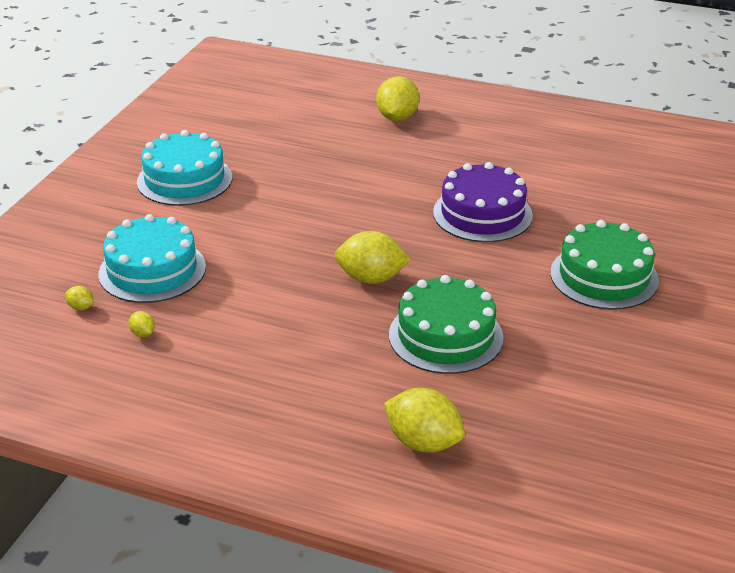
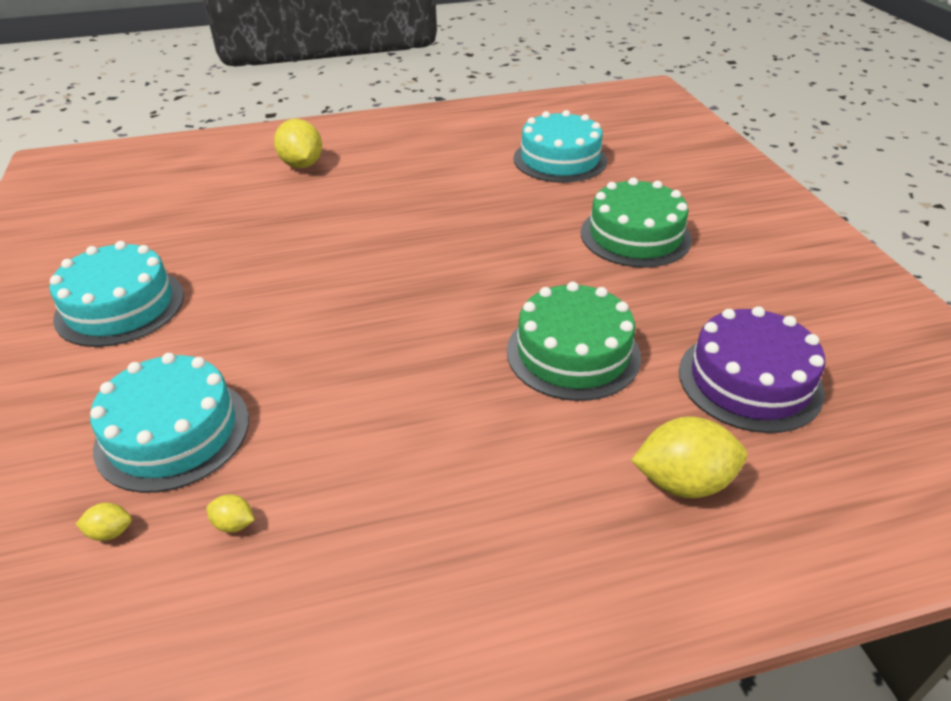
camera: 35 degrees left, 5 degrees up
(371, 278) = (439, 327): yellow lemon -> none
(482, 214) = (474, 222): purple cake -> purple cake (749, 381)
(620, 189) = (560, 159): none -> turquoise cake

